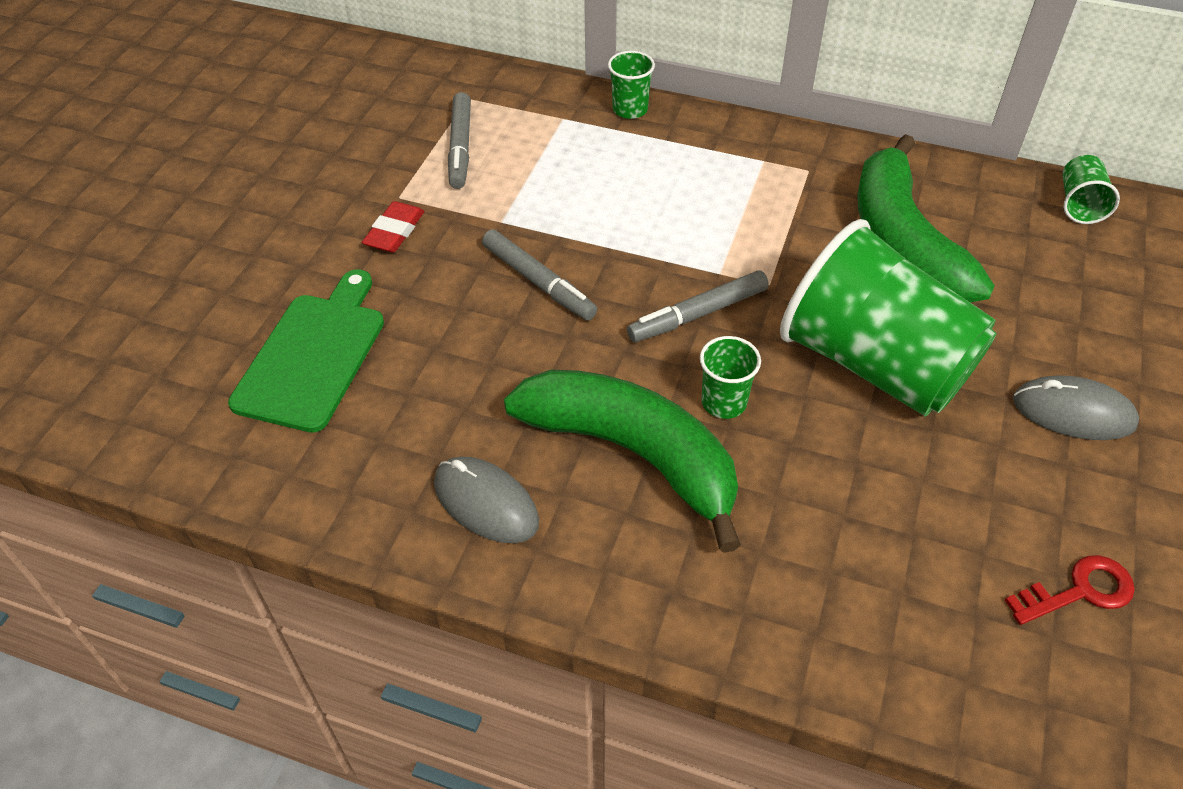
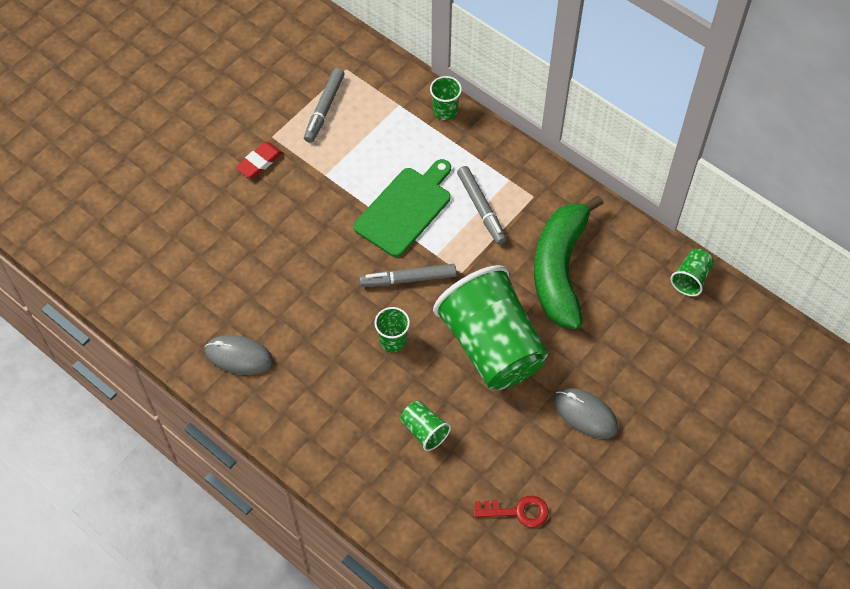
camera: 20 degrees right, 10 degrees up
(313, 356) = (183, 235): green cutting board -> green cutting board (405, 209)
(486, 503) = (239, 356): grey mouse -> grey mouse turned 45 degrees counterclockwise
(538, 282) = (327, 226): grey marker -> grey marker (481, 208)
(633, 454) = (328, 355): green banana -> none
(852, 516) = (424, 430): none -> green cup

